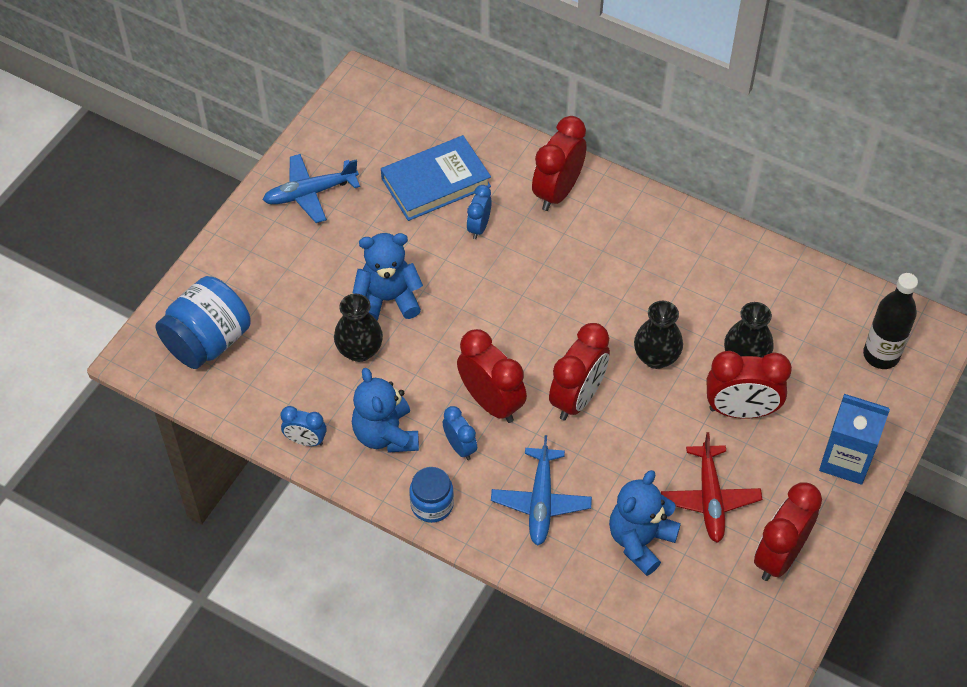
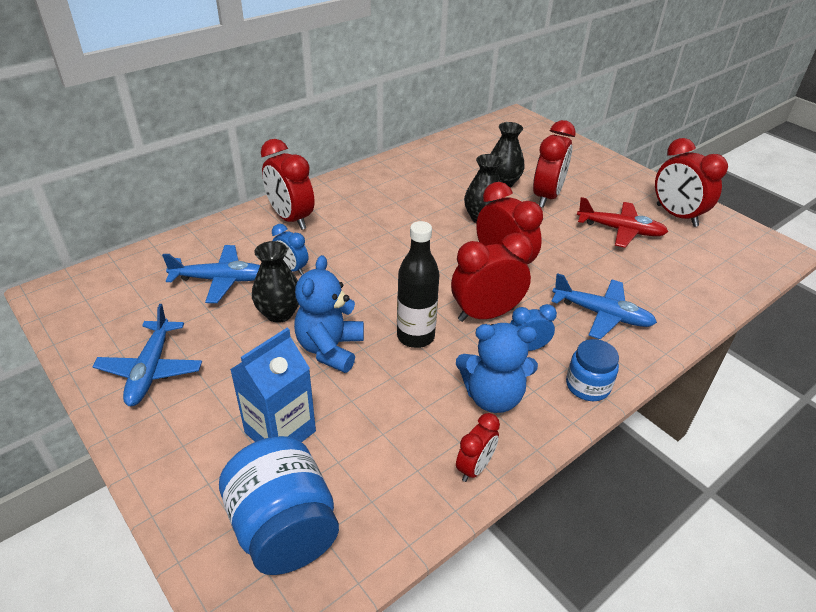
camera: 70 degrees left, 15 degrees down
(305, 441) = (474, 467): blue clock -> red clock
(359, 350) = (379, 388): black vase -> black vase (279, 313)
(436, 182) = (220, 280): blue book -> blue plane
(640, 541) = (652, 272): blue teddy bear -> none
(845, 460) = (602, 170): blue carton -> blue carton (280, 432)
(881, 355) = (524, 137): black bottle -> black bottle (415, 336)

